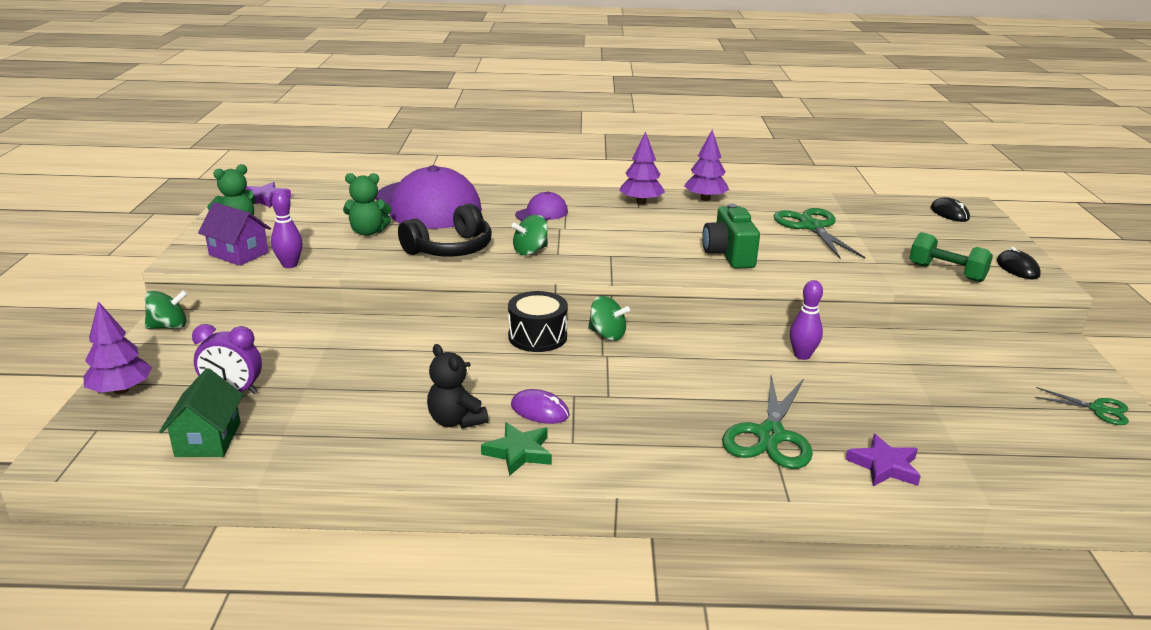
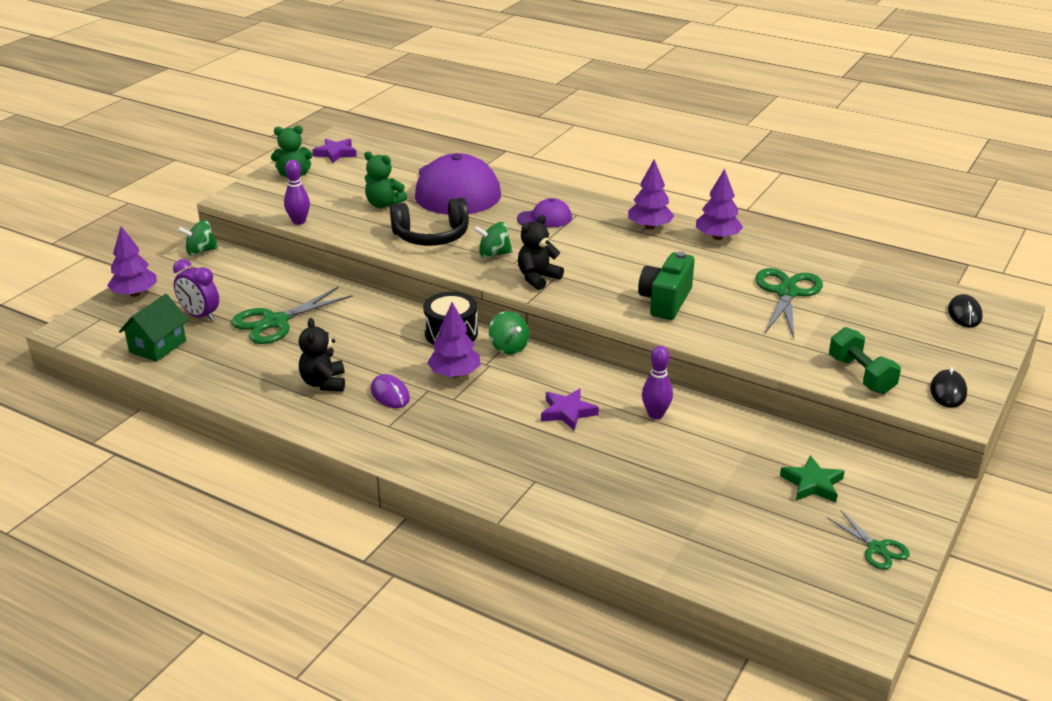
camera: 30 degrees right, 5 degrees up
(169, 326) = (200, 251): green spinning top -> green spinning top turned 150 degrees clockwise
(238, 254) = (272, 202): purple house -> none
(519, 452) = (343, 421): green star -> green star (812, 484)
(583, 372) = (454, 374): none -> purple tree
(596, 261) = (537, 278): none -> black teddy bear
(770, 435) = (544, 470): green scissors -> green scissors (275, 322)
(884, 466) = (607, 524): purple star -> purple star (567, 412)

